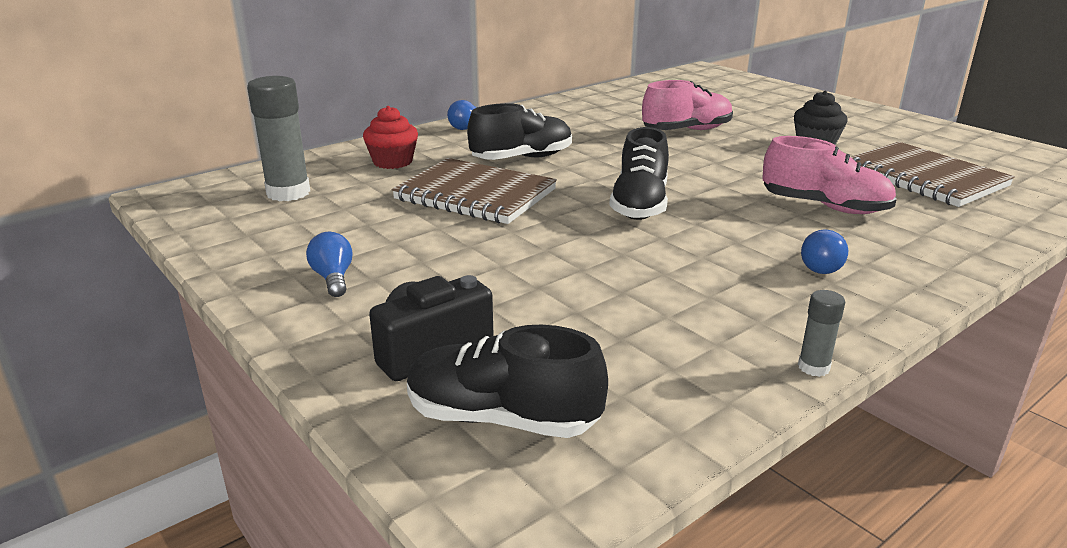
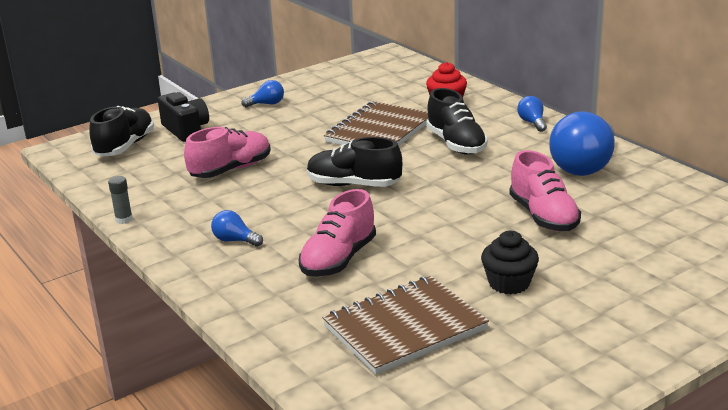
camera: 95 degrees right, 0 degrees up
(288, 193) = (388, 80): grey glue stick -> none
(577, 115) = (584, 166): none -> blue light bulb
(605, 288) = (231, 170): none -> pink shoe

